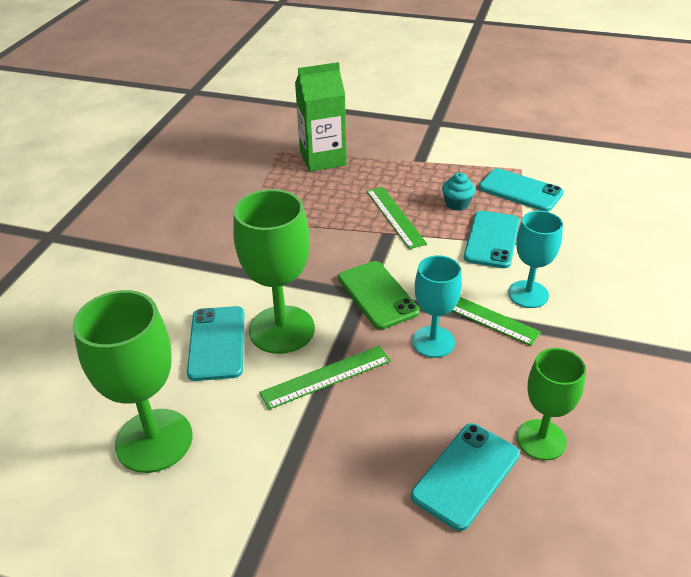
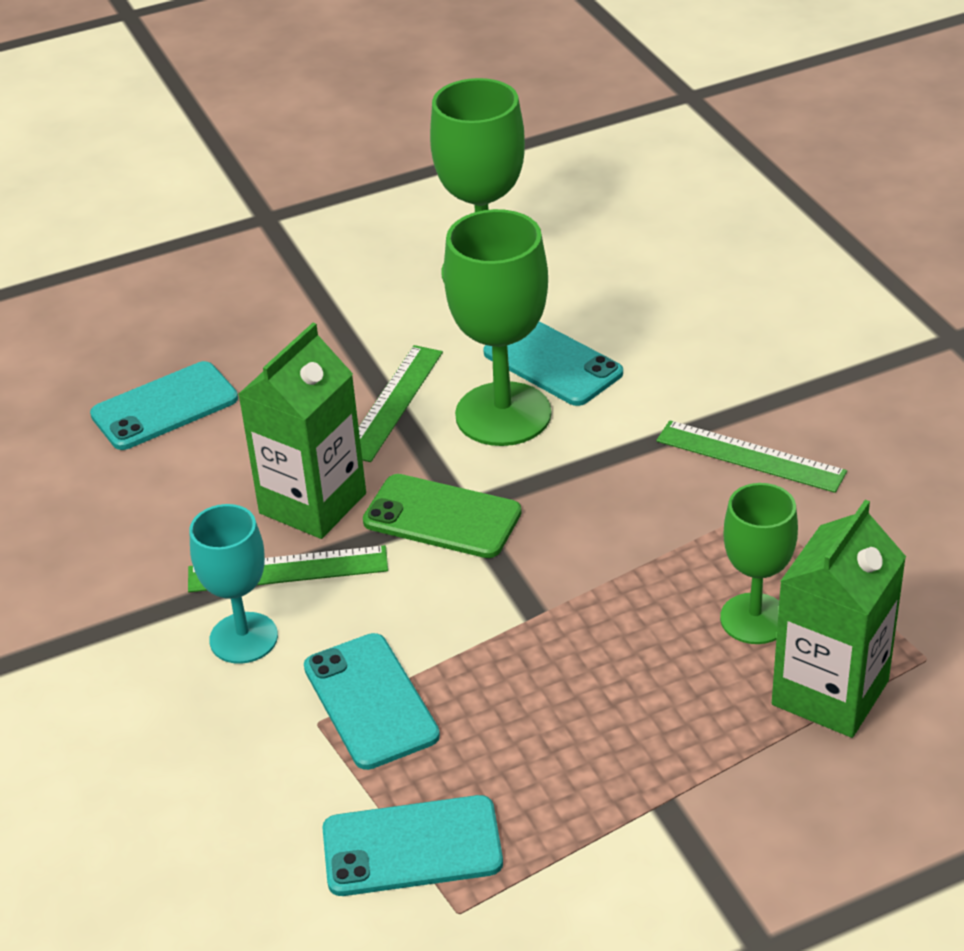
camera: 140 degrees right, 0 degrees up
(395, 216) = (560, 650): green ruler -> green ruler (750, 456)
(433, 342) = (313, 503): turquoise goblet -> green carton
(457, 204) = (492, 741): turquoise cupcake -> none
(466, 475) = (164, 407): turquoise phone -> turquoise phone turned 60 degrees clockwise
(541, 439) = (109, 476): green goblet -> green goblet (754, 619)

